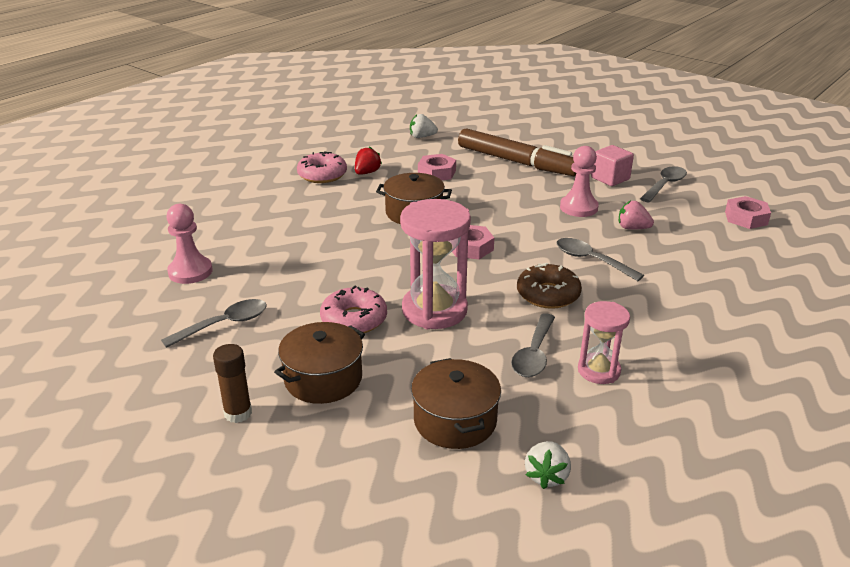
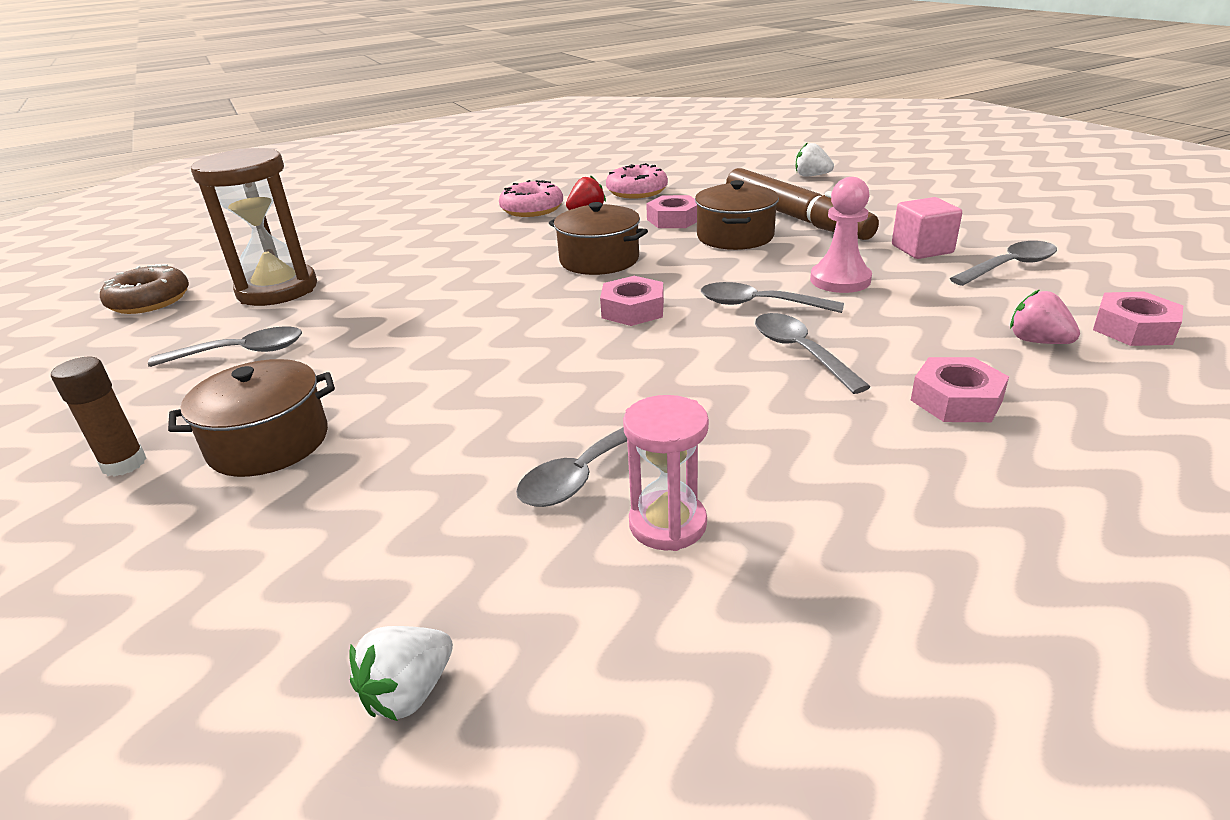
camera: 25 degrees right, 0 degrees up
(190, 272) = (277, 290): pink pawn -> brown hourglass
(354, 319) = (390, 374): pink donut -> pink donut (637, 191)
(422, 137) = (693, 181): white strawberry -> white strawberry (811, 176)
(434, 310) = (503, 381): pink hourglass -> none
(455, 420) = (368, 548): brown pot -> brown pot (735, 236)
(544, 232) = (759, 304): none -> grey spoon
(548, 294) = (688, 389): brown donut -> brown donut (150, 301)
(632, 228) = (907, 317): pink strawberry -> pink strawberry (1037, 341)
(688, 275) = (956, 400): none -> pink nut

